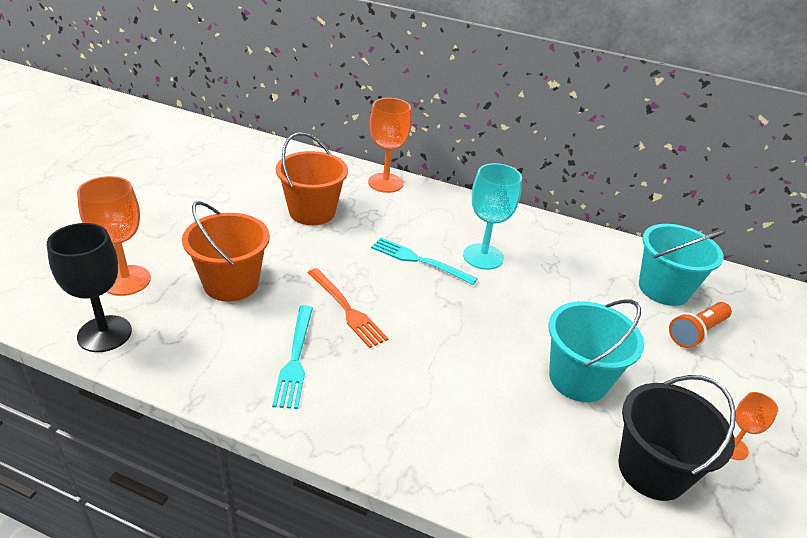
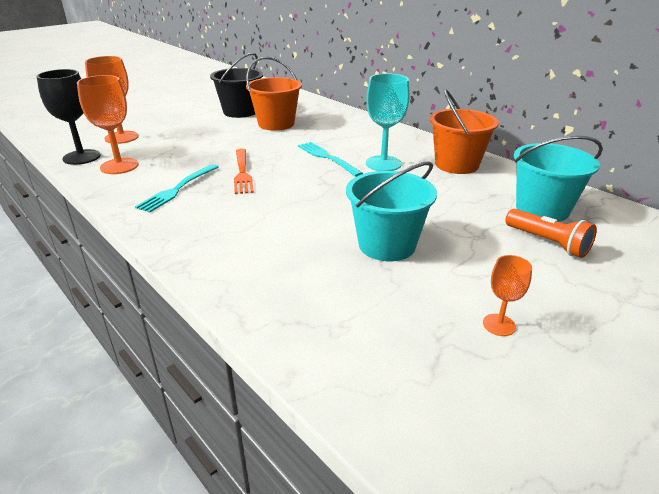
camera: 30 degrees right, 5 degrees down
(231, 283) = (181, 148): orange bucket -> orange bucket (457, 164)
(385, 183) = (349, 117): orange goblet -> orange goblet (119, 166)
(652, 470) = (392, 316): black bucket -> black bucket (240, 112)
(697, 332) = (547, 242): orange flashlight -> orange flashlight turned 120 degrees counterclockwise

